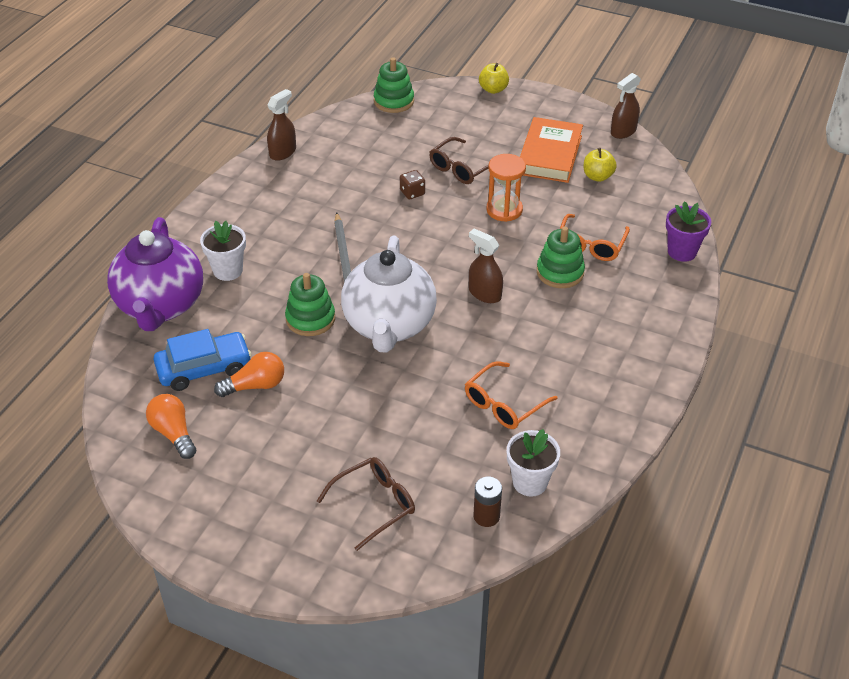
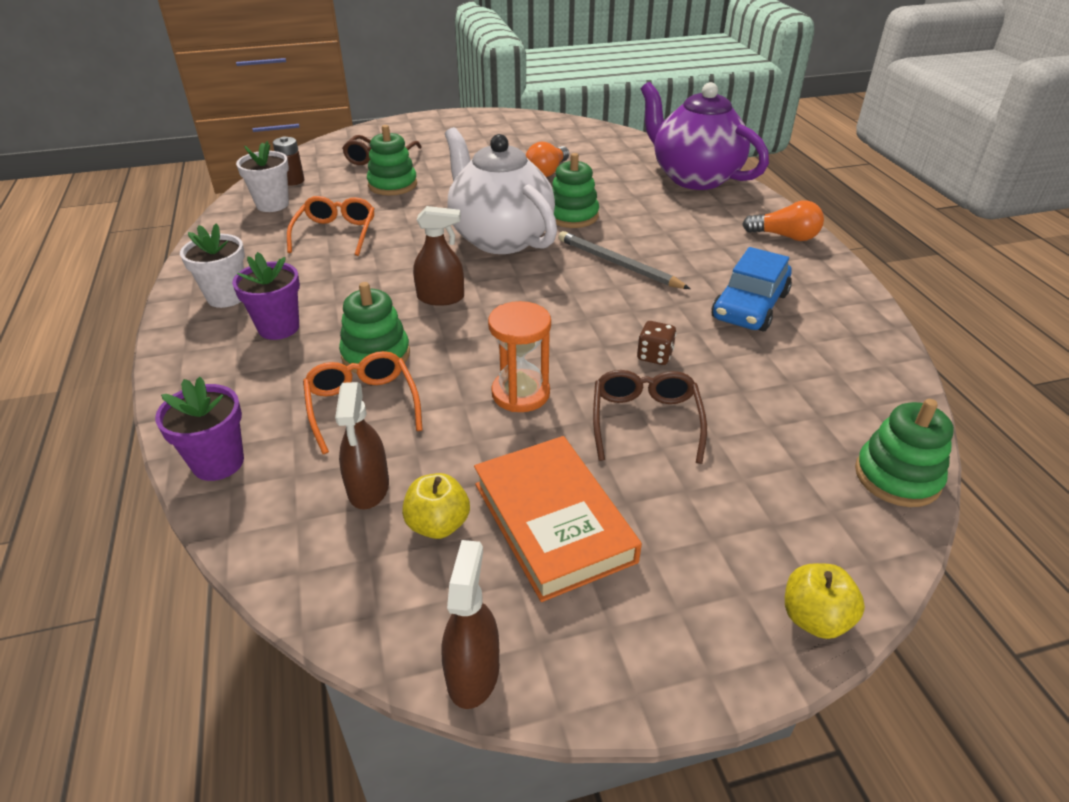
camera: 140 degrees right, 5 degrees down
(173, 433) = (559, 138): orange light bulb -> orange light bulb (785, 236)
(204, 368) = (598, 165): blue car -> blue car (750, 306)
(228, 270) = (694, 214): white flower pot -> white flower pot (226, 297)
(283, 152) = (861, 324): brown spray bottle -> brown spray bottle (368, 488)
(402, 449) = (392, 185): none -> green stacking toy
(605, 325) = (278, 328): none -> purple flower pot

